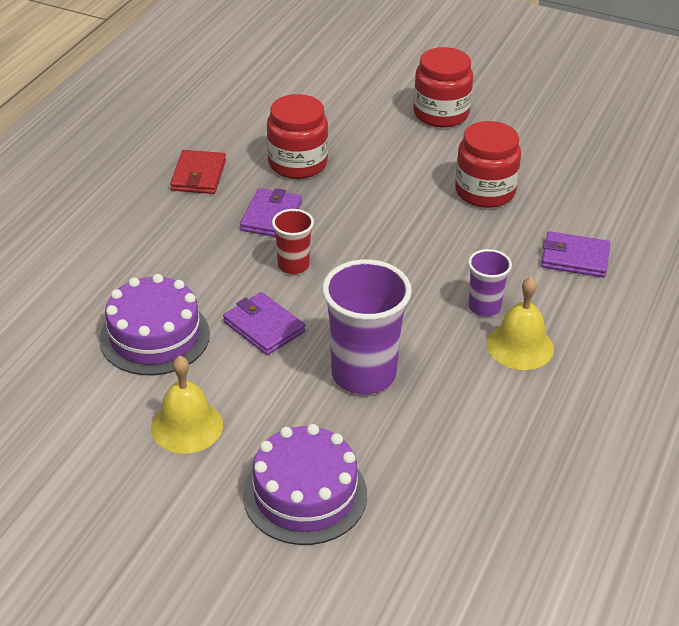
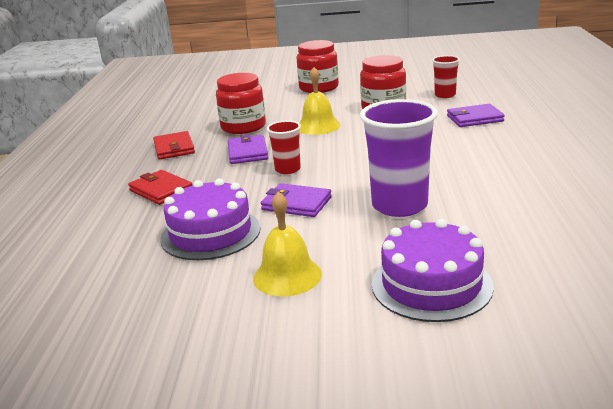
camera: 20 degrees left, 15 degrees down
(145, 247) = (161, 190): none -> red wallet
(484, 307) = (445, 152): purple cup -> none
(520, 346) = (491, 162): yellow bell -> yellow bell (318, 126)
(582, 194) = (445, 95): none -> red cup

